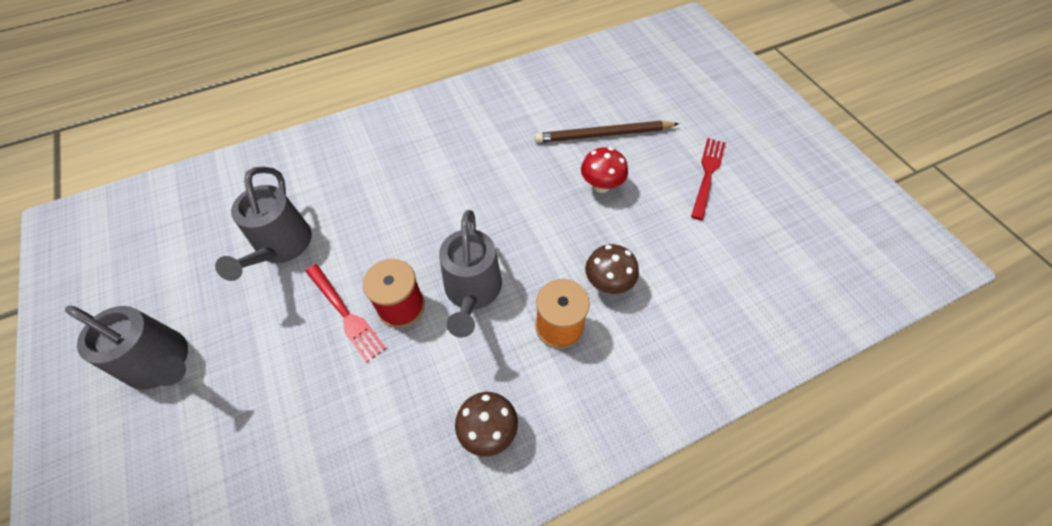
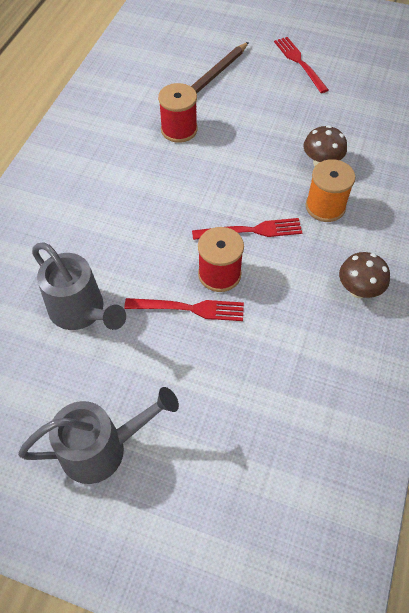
camera: 45 degrees left, 0 degrees up
(472, 293) = (252, 230): grey watering can -> red fork
(525, 160) = (179, 130): none -> red spool
(601, 185) = (247, 112): red mushroom -> none

